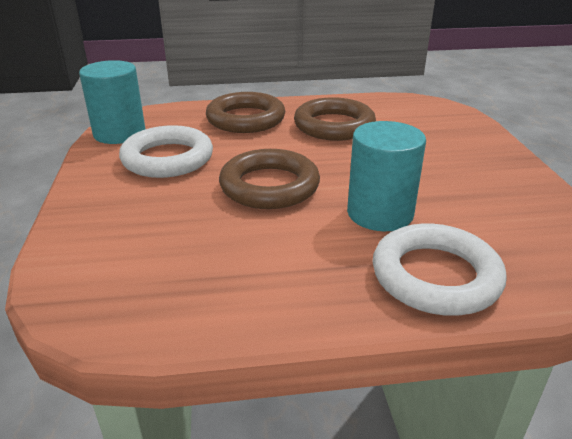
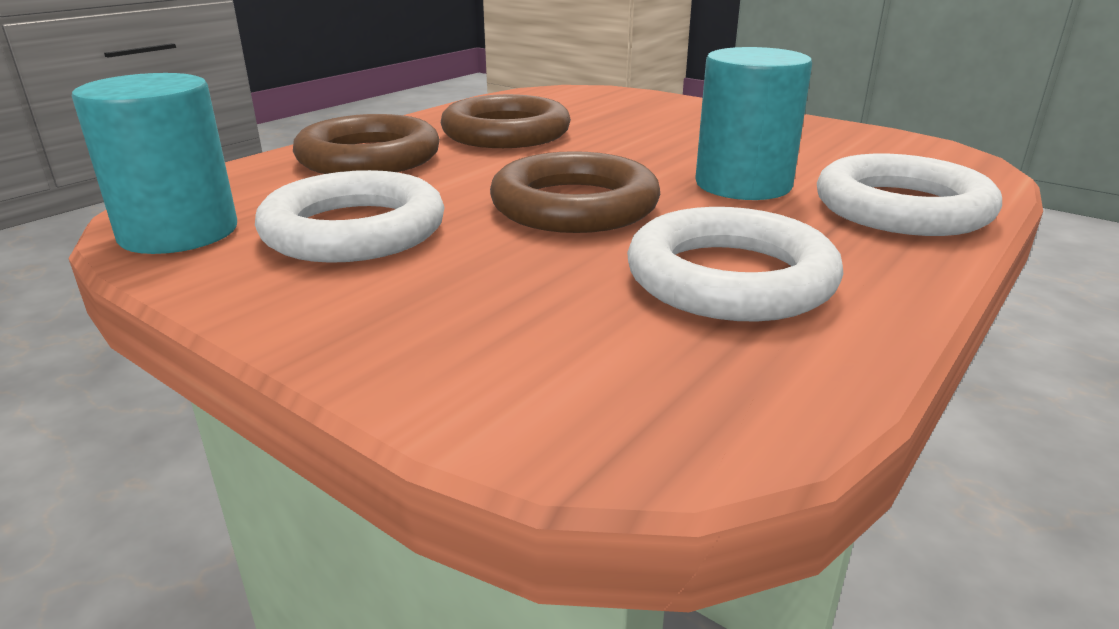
camera: 45 degrees left, 5 degrees down
(244, 261) = (730, 278): none -> white ring

